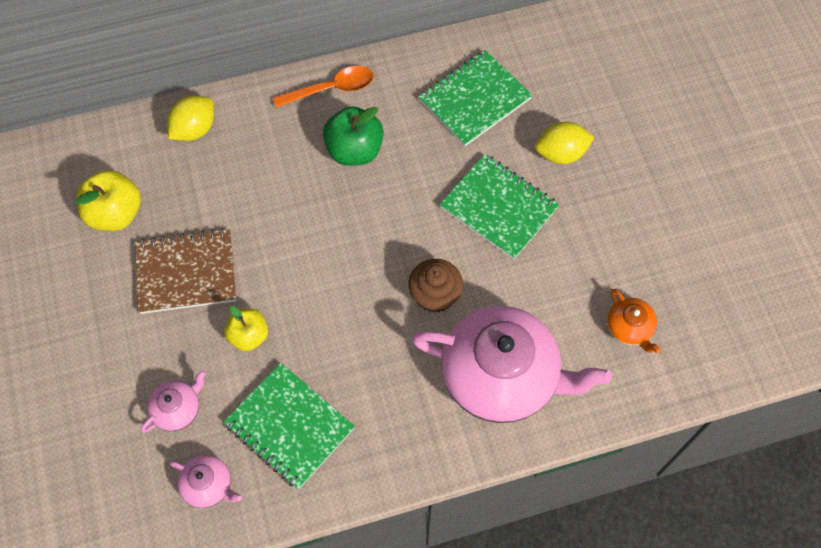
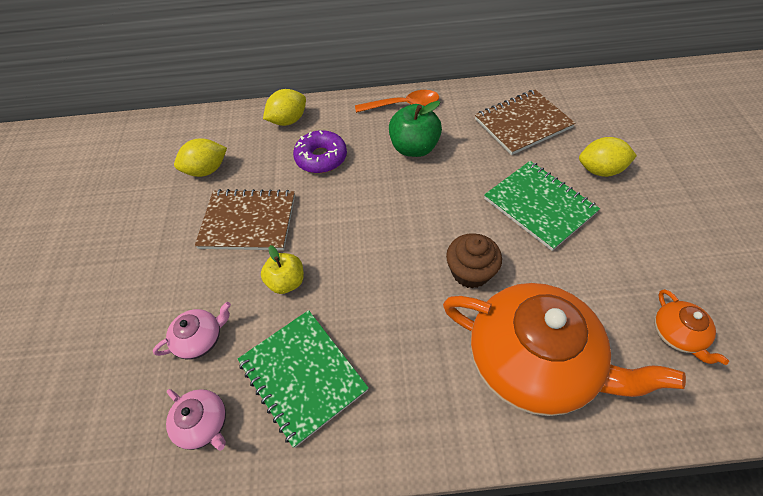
camera: 15 degrees right, 10 degrees down
(115, 213) = (207, 170): yellow apple -> yellow lemon
(248, 178) = (321, 158): none -> purple donut
(474, 99) = (522, 123): green notebook -> brown notebook
(501, 376) = (533, 362): pink teapot -> orange teapot

